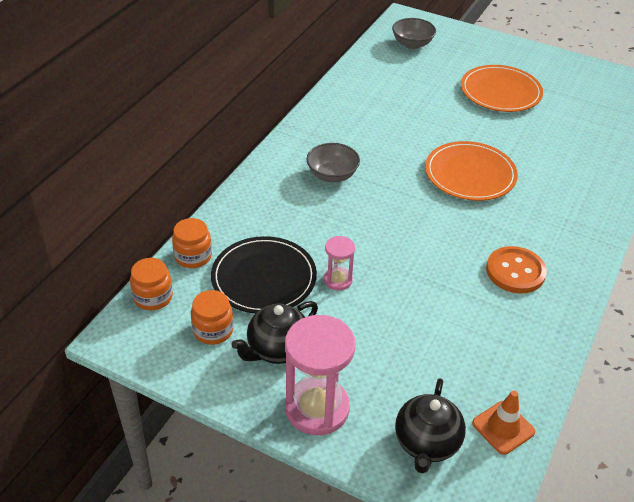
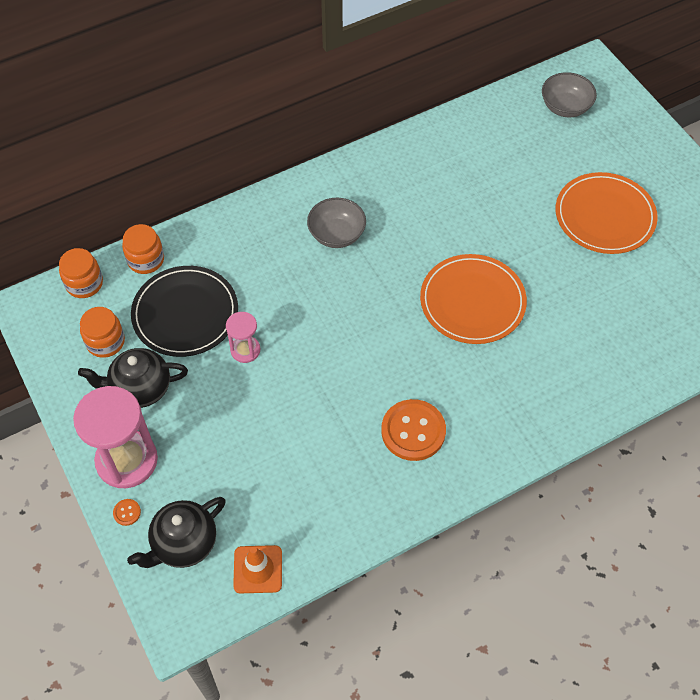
camera: 35 degrees right, 15 degrees up
(356, 448) = (127, 512): none -> orange button

